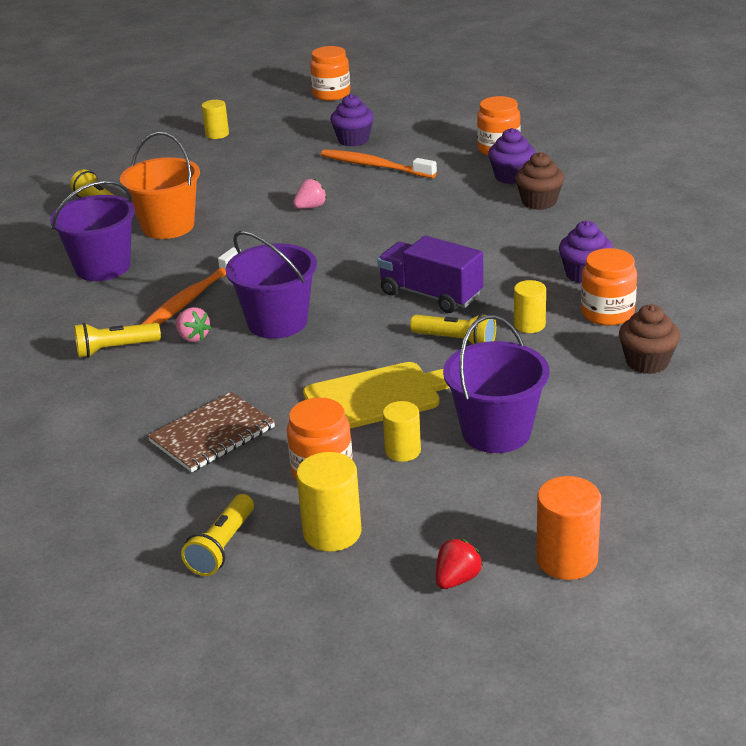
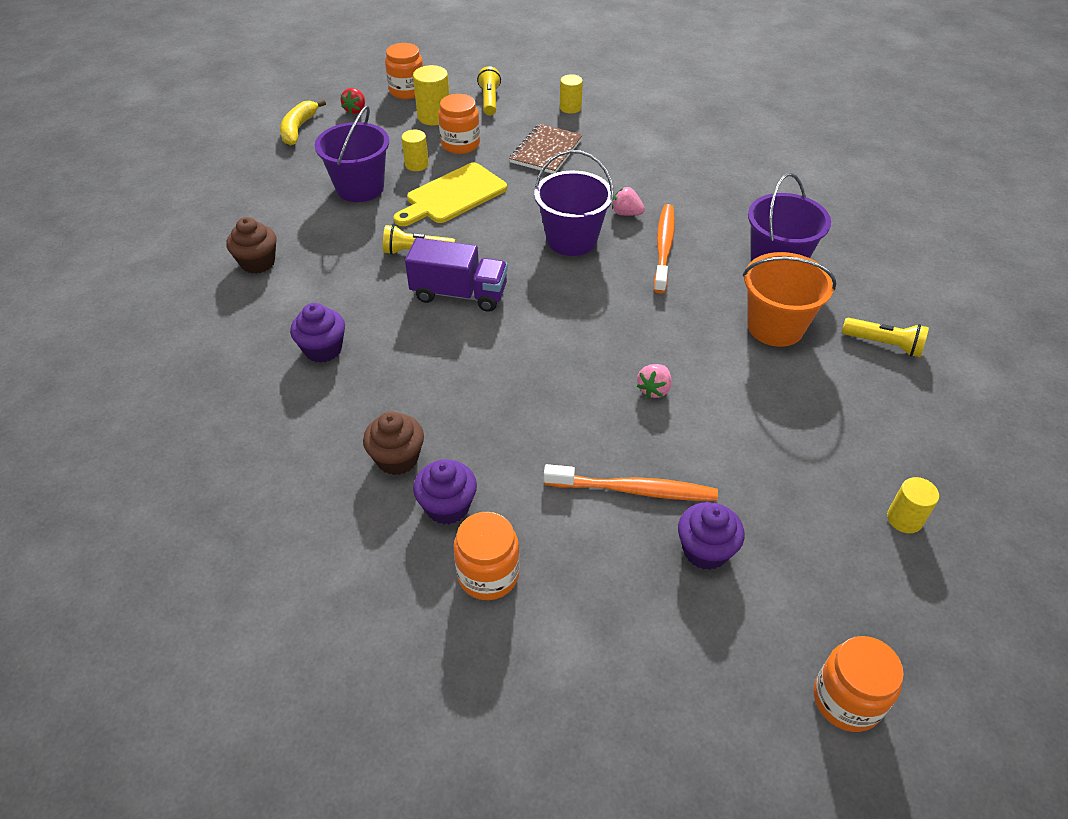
camera: 155 degrees right, 15 degrees up
(115, 349) = (674, 193): yellow flashlight -> none
(529, 325) = (361, 279): yellow cylinder -> yellow cylinder (570, 108)
(566, 560) = (298, 129): orange cylinder -> yellow banana
(607, 313) = (295, 305): orange jar -> orange jar (407, 91)

